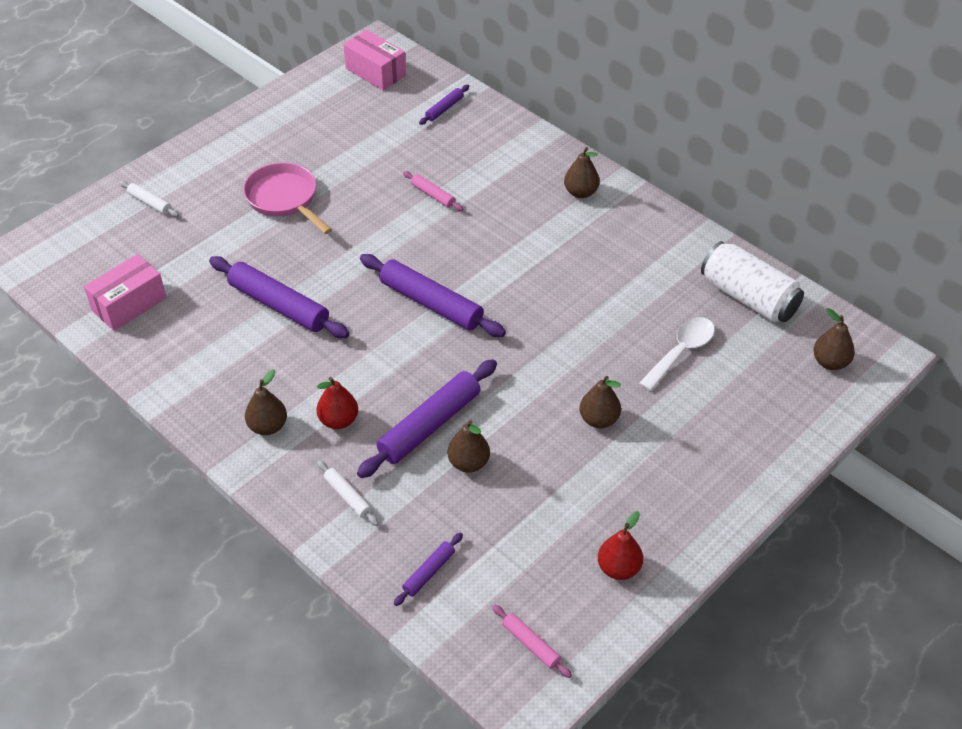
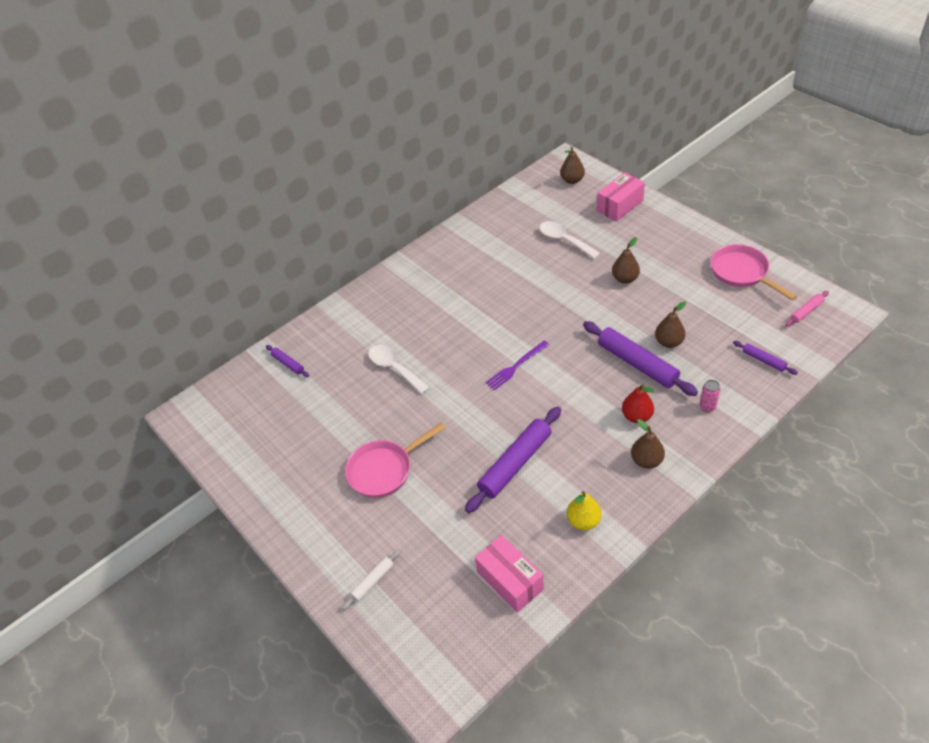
camera: 80 degrees left, 0 degrees up
(191, 365) = (583, 521): none -> yellow pear
(347, 496) = (707, 407): white rolling pin -> pink can
(375, 72) = (224, 413): pink box -> pink box (620, 206)
(431, 303) = (516, 366): purple rolling pin -> purple fork
(433, 195) = (395, 368): pink rolling pin -> white spoon
(580, 192) = (405, 284): brown pear -> none
(618, 568) = (742, 273): red pear -> pink pan
(748, 297) = (517, 209): white can -> none

